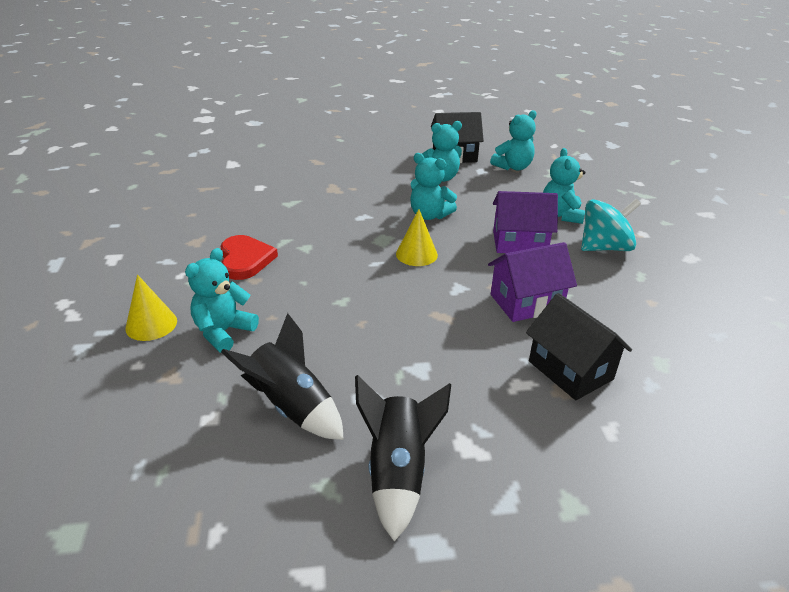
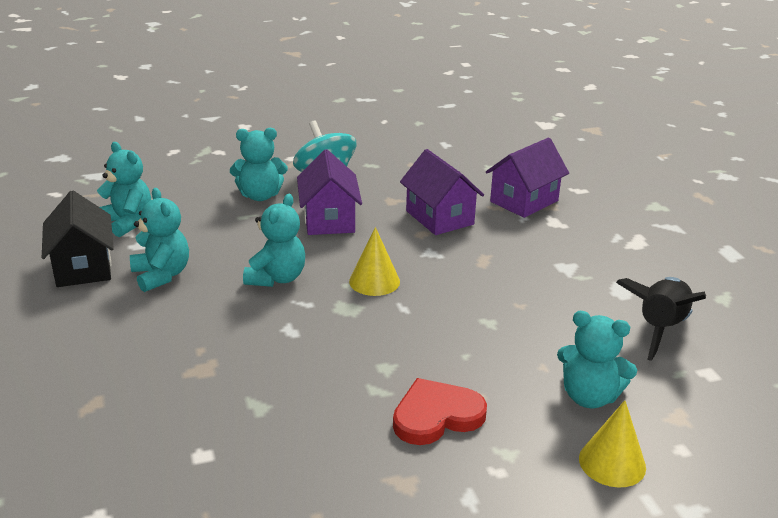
camera: 100 degrees left, 5 degrees down
(398, 472) = (684, 269): black rocket -> none
(570, 370) = (524, 201): black house -> purple house

